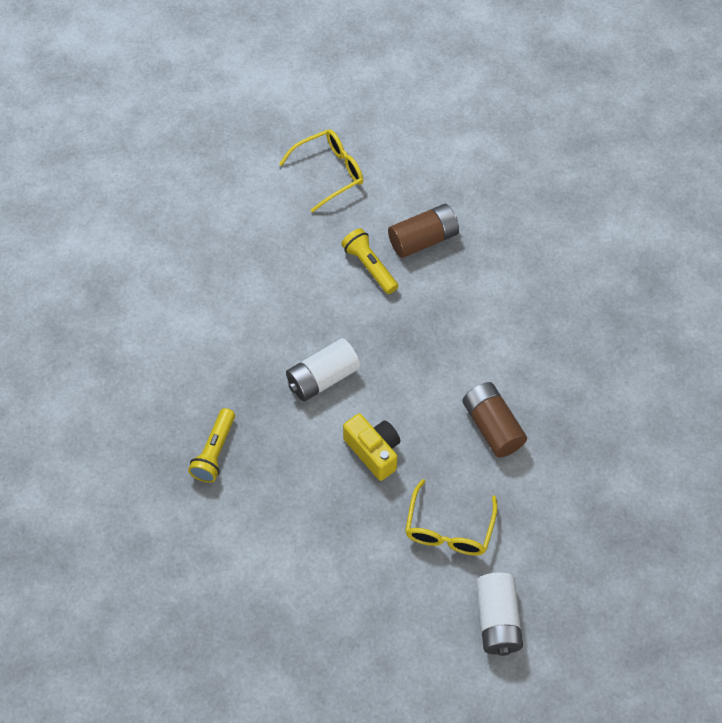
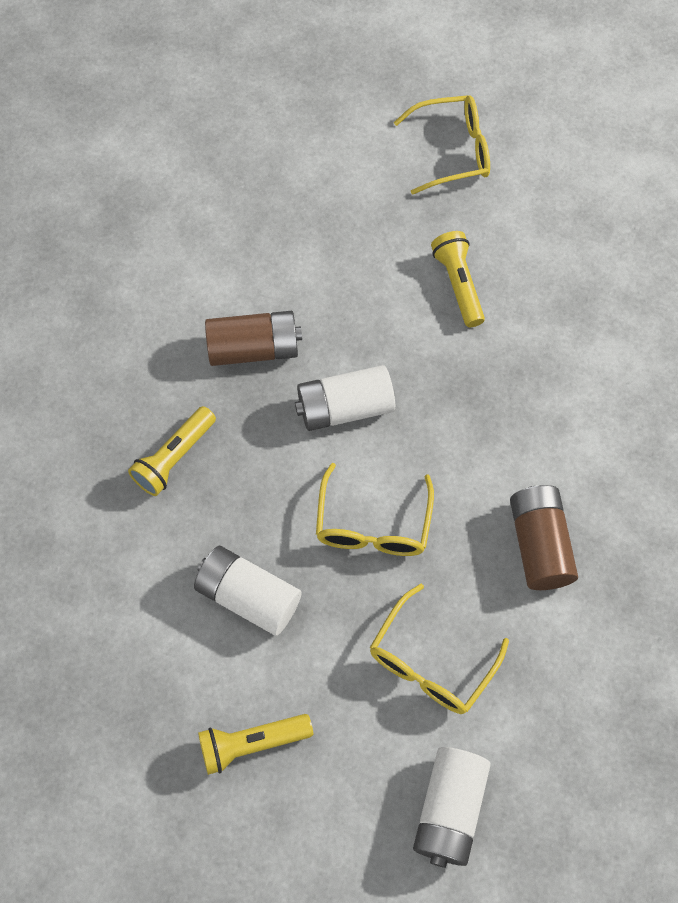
camera: 20 degrees right, 5 degrees up
(306, 528) = (248, 596): none -> white battery
(347, 624) = (252, 743): none -> yellow flashlight
(374, 451) = (373, 525): yellow camera -> yellow glasses
(423, 239) = (539, 271): brown battery -> brown battery (254, 349)

